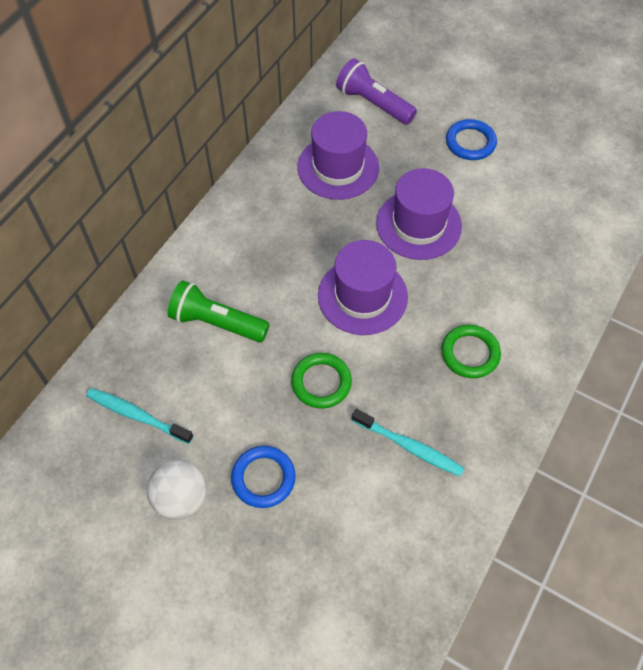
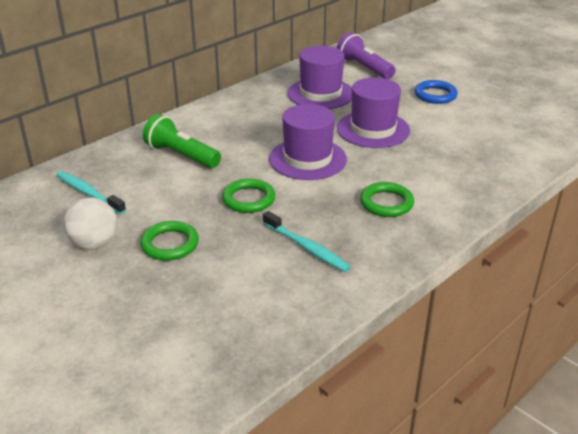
camera: 15 degrees right, 25 degrees down
(263, 478) = (170, 244): blue ring -> green ring

